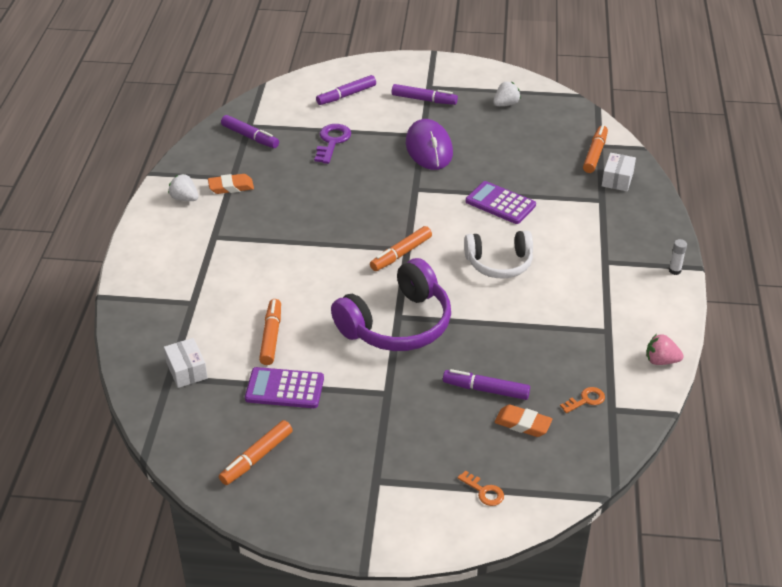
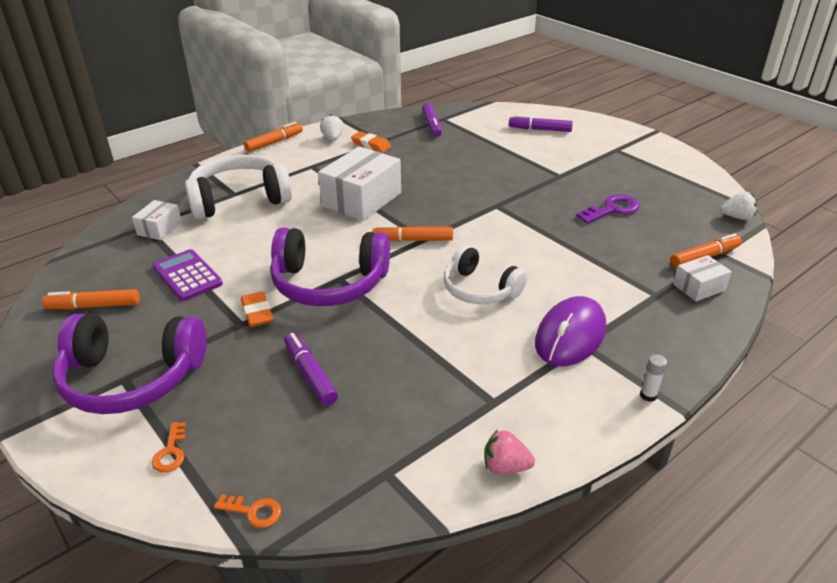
camera: 45 degrees right, 5 degrees down
(207, 304) = (239, 200): none -> white headphones
(271, 337) = (238, 240): orange marker -> orange marker (274, 142)
(309, 243) = (362, 199): none -> white box
(332, 141) = (483, 150): purple key -> purple key (612, 209)
(380, 476) = (132, 378): none -> purple headphones
(423, 100) = (598, 155): purple marker -> none
(429, 148) = (551, 186): purple mouse -> purple mouse (570, 335)
(500, 203) = (551, 249): purple calculator -> none
(506, 104) = (668, 186): white strawberry -> white strawberry (737, 217)
(523, 424) = (291, 423): orange eraser -> orange eraser (257, 313)
(586, 400) = (376, 446): orange key -> orange key (253, 511)
(661, 361) = (505, 466): pink strawberry -> pink strawberry turned 45 degrees counterclockwise

